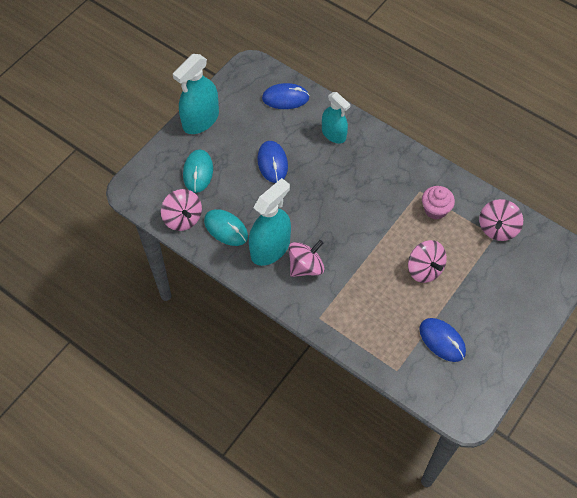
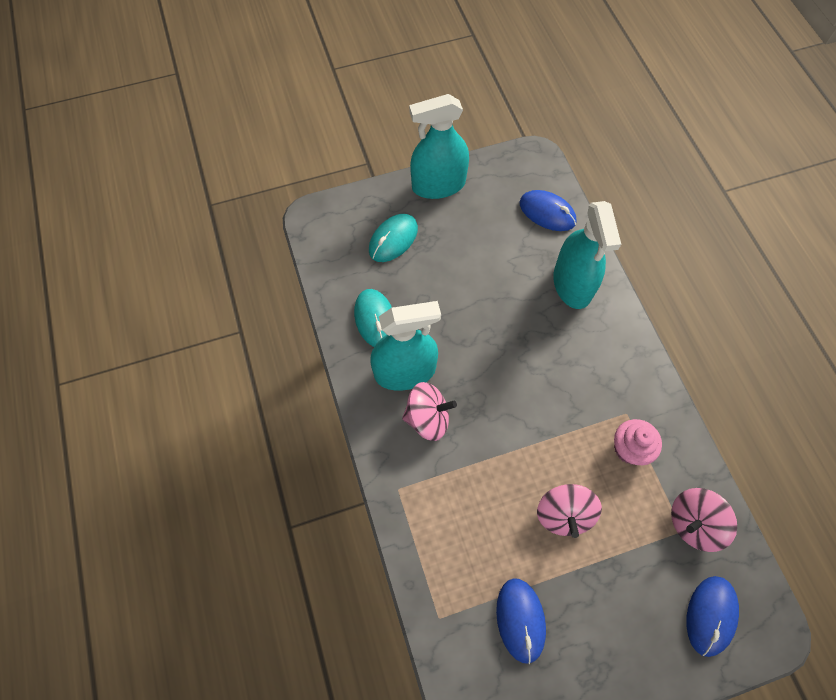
camera: 35 degrees right, 5 degrees up
(183, 218) = (340, 280): pink spinning top -> none
(272, 163) = (479, 276): blue mouse -> blue mouse (710, 615)
(333, 134) = (572, 284): turquoise spray bottle -> turquoise spray bottle, size x1.52

